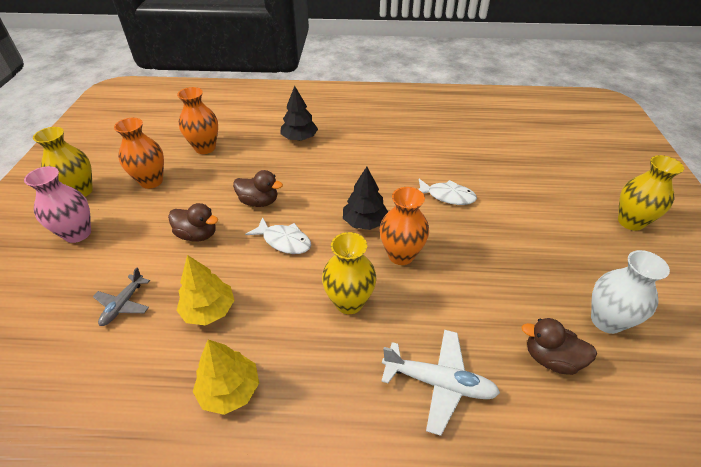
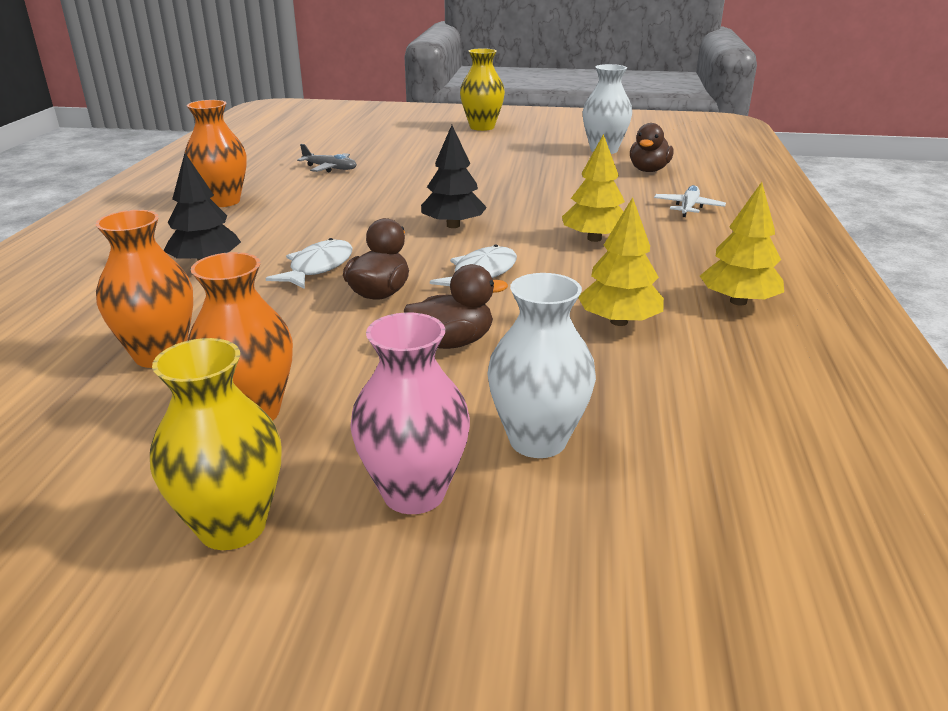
camera: 85 degrees left, 15 degrees down
(97, 271) = (537, 440): none -> white vase
(123, 304) = (618, 396): grey plane -> grey plane (330, 168)
(197, 235) = (452, 342): brown duck -> brown duck turned 45 degrees clockwise
(349, 302) = (594, 239): yellow vase -> yellow tree
(401, 255) = (517, 211): orange vase -> orange vase (223, 201)
(439, 383) = (688, 207): white plane -> white plane, size x0.63
(447, 196) = (416, 183): white fish -> white fish (318, 267)

